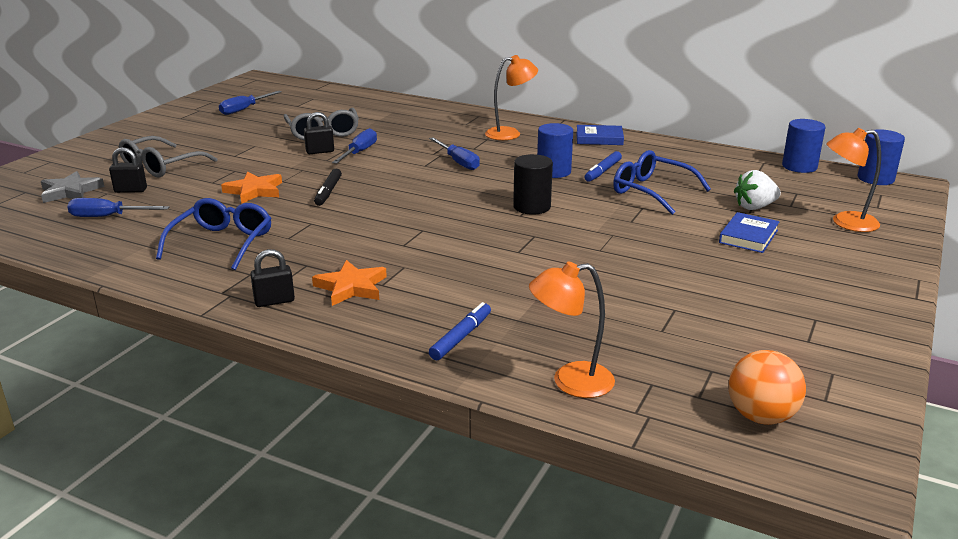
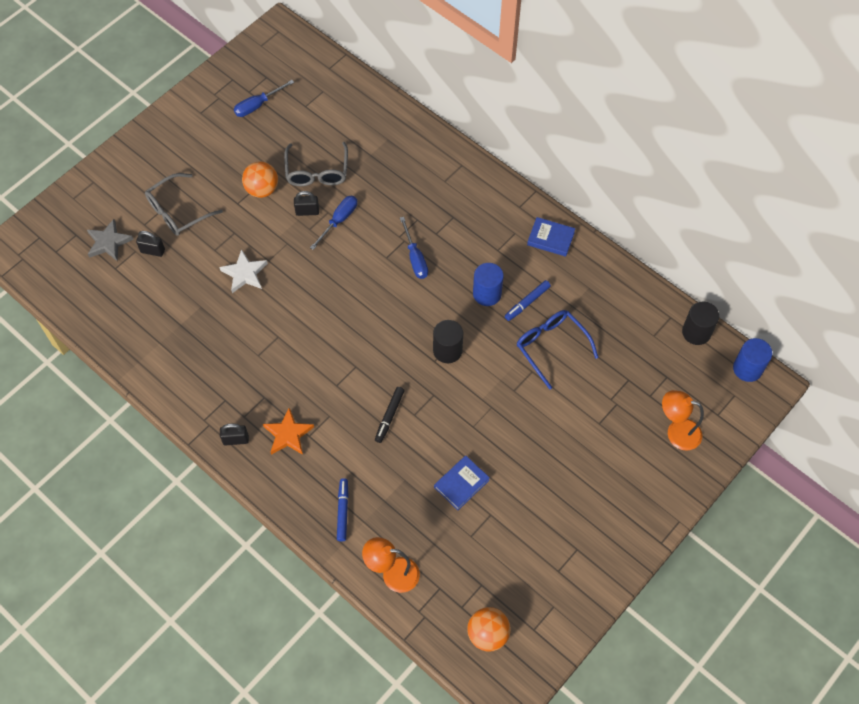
camera: 15 degrees right, 35 degrees up
(108, 217) = (135, 292): blue screwdriver -> none
(222, 243) = (211, 352): blue glasses -> none
(254, 191) = (244, 273): orange star -> white star
(262, 146) = (262, 189): none -> orange ball
(328, 192) = (300, 289): black marker -> black marker (389, 416)
(461, 337) = (342, 511): blue marker -> blue marker turned 45 degrees counterclockwise
(510, 133) = (477, 211): orange lamp -> none
(748, 236) = (590, 434): blue book -> blue book (461, 484)
(754, 207) = (619, 392): white strawberry -> none
(799, 166) = (696, 332): blue cylinder -> black cylinder

